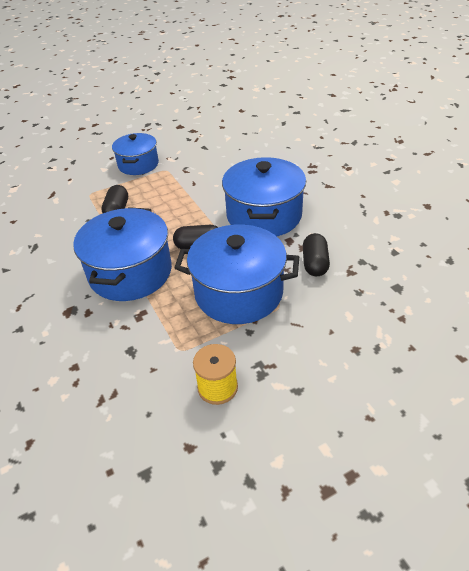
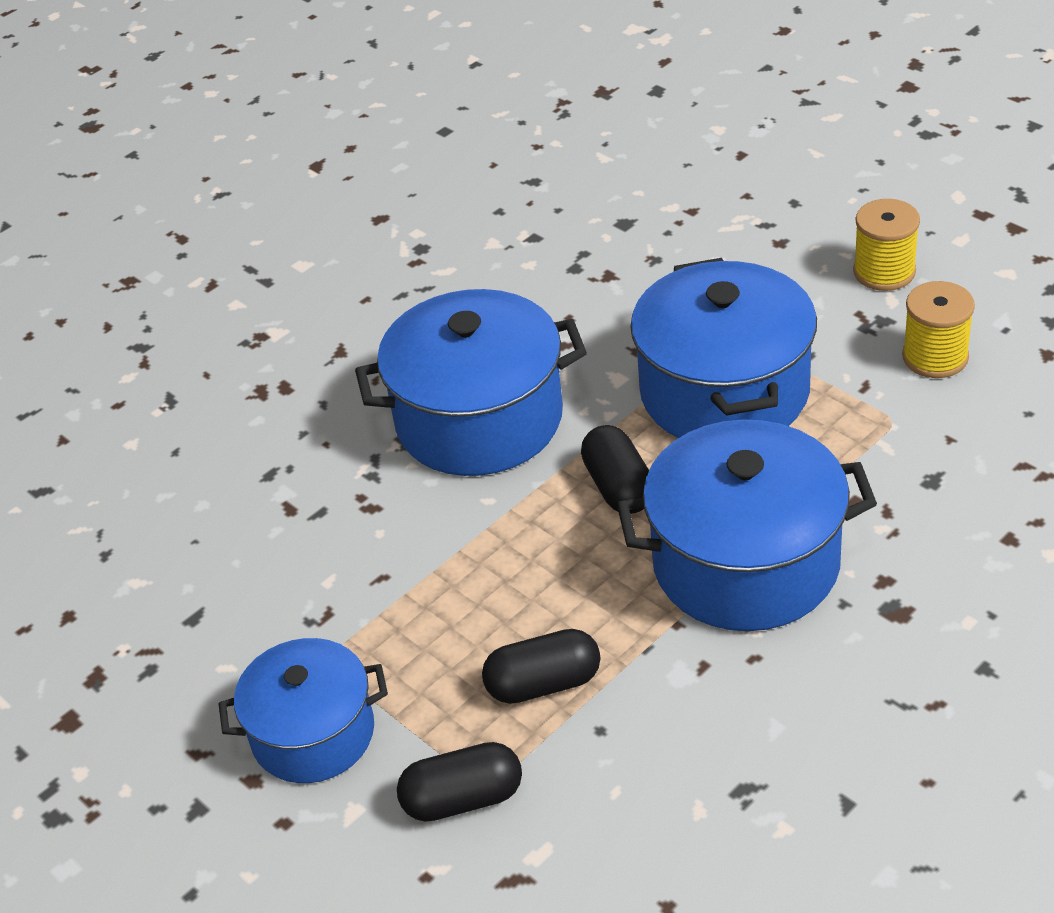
camera: 105 degrees left, 0 degrees up
(307, 391) = (884, 272): none -> yellow spool
(315, 263) = (604, 319): black capsule -> black capsule (463, 799)

